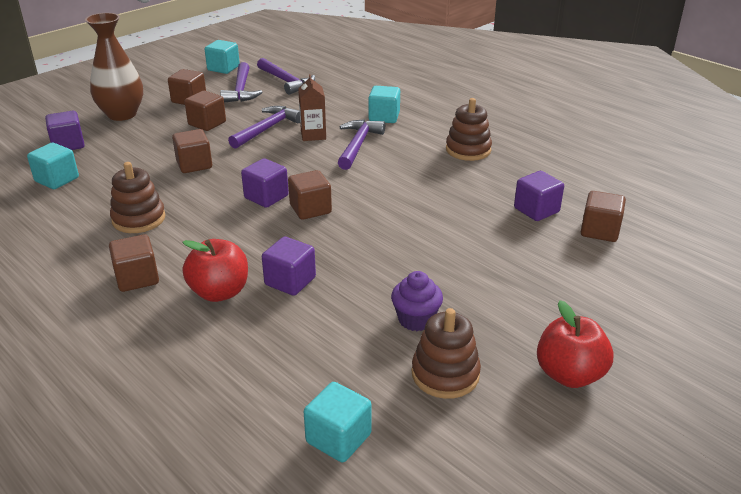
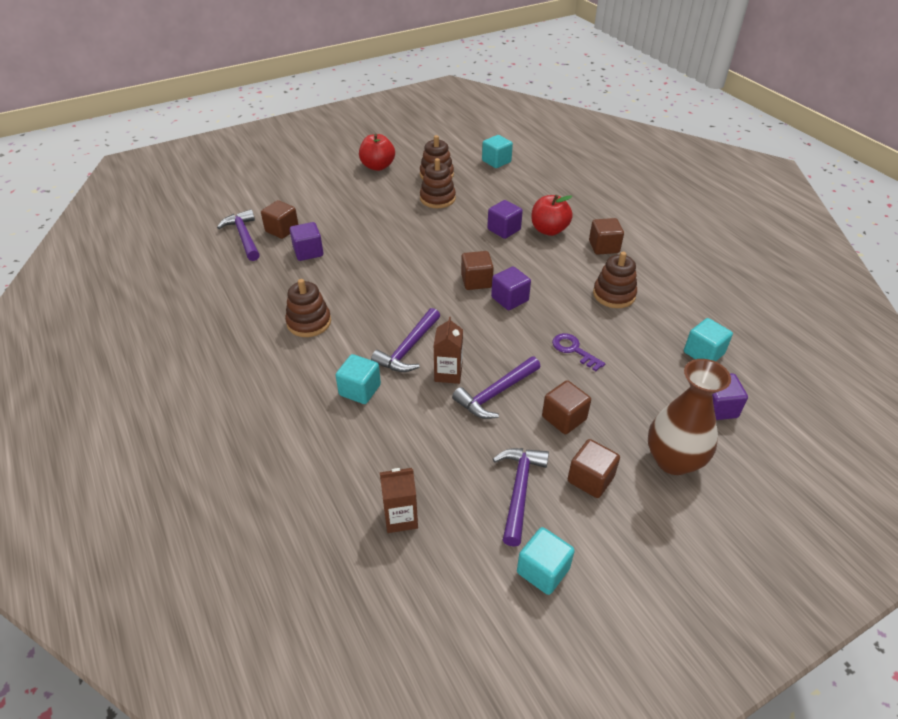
camera: 165 degrees left, 10 degrees up
(194, 165) = (574, 350): brown cube -> purple key
(286, 81) = (452, 502): purple hammer -> purple hammer (244, 236)
(318, 73) = (400, 517): none -> brown carton
(416, 319) = (437, 198): purple cupcake -> brown stacking toy

